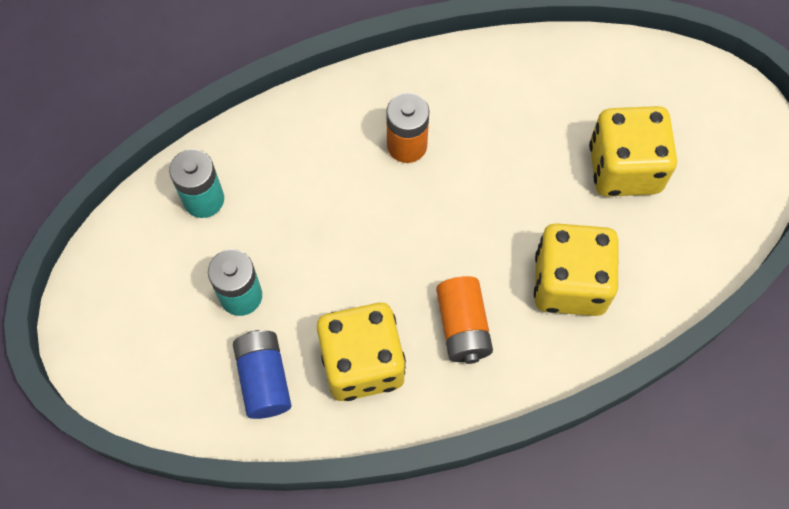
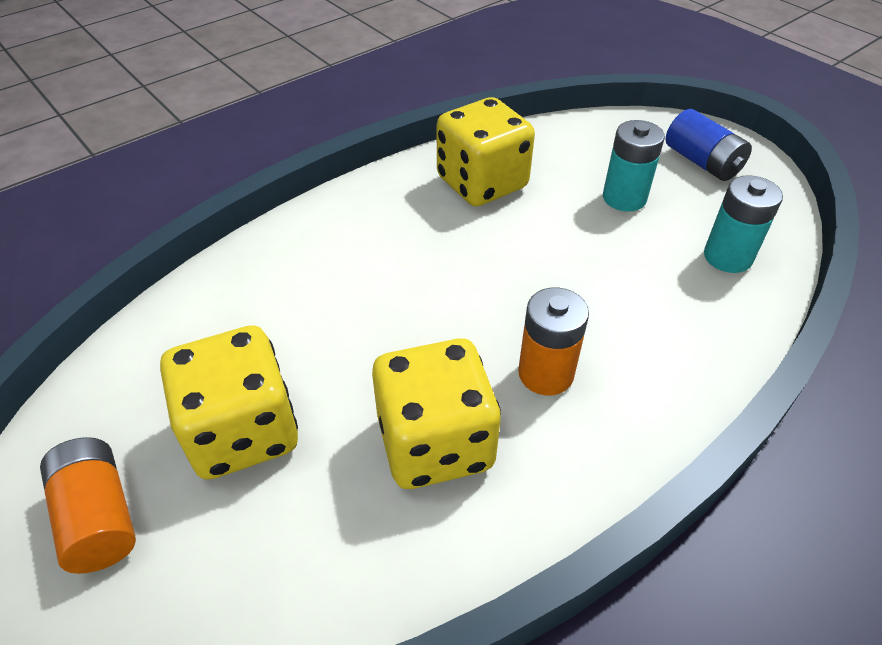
camera: 160 degrees right, 20 degrees down
(264, 379) = (560, 155): blue battery -> blue battery (702, 162)
(462, 326) = (399, 228): orange battery -> orange battery (99, 517)
(569, 283) = (295, 289): yellow dice -> yellow dice (435, 443)

